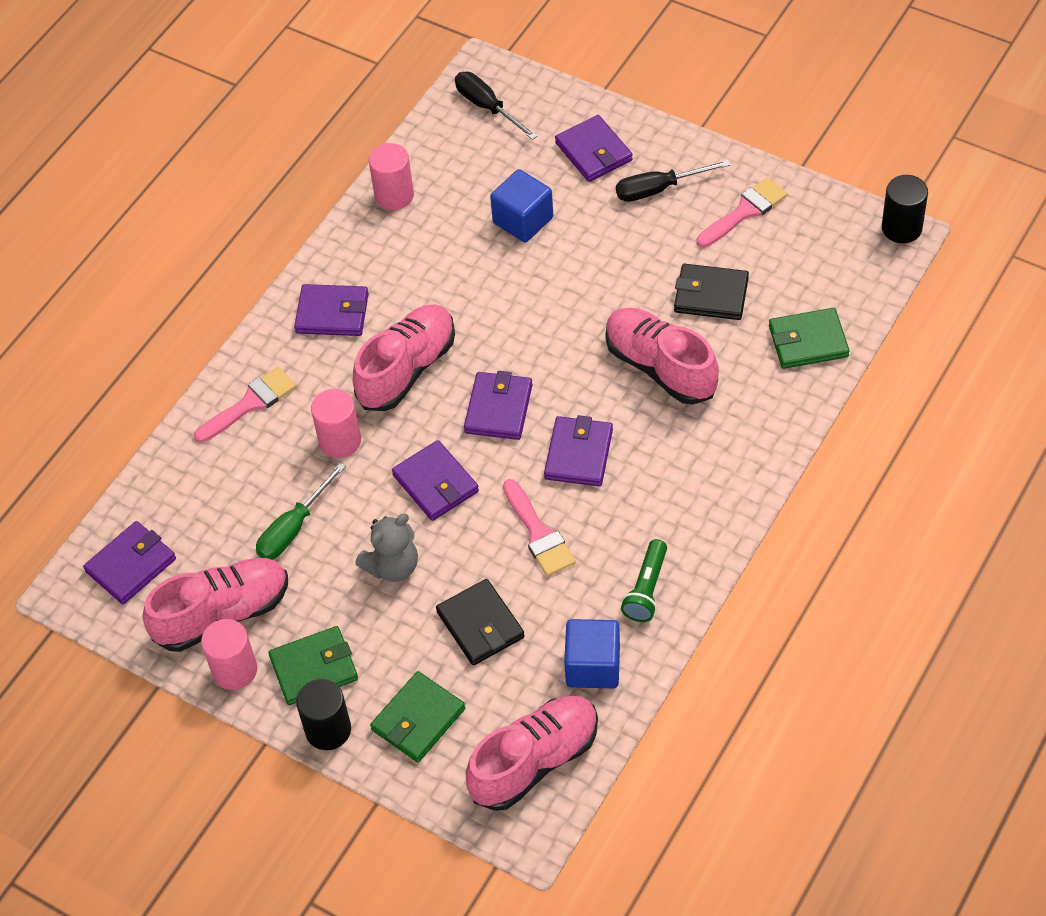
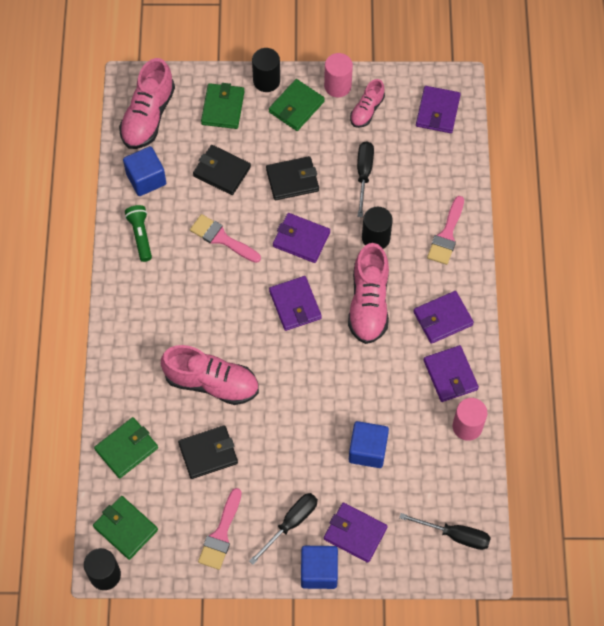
camera: 145 degrees right, 10 degrees up
(222, 614) = (367, 110): pink shoe -> pink shoe, size x0.57
(293, 528) = (364, 174): green screwdriver -> black screwdriver
(340, 441) = (376, 238): pink cylinder -> black cylinder
(392, 566) = (292, 180): grey teddy bear -> black wallet
(578, 454) = (228, 299): purple wallet -> purple wallet (450, 375)
(657, 135) = (319, 571): none -> blue cube
(853, 262) = (125, 528): none -> green wallet

